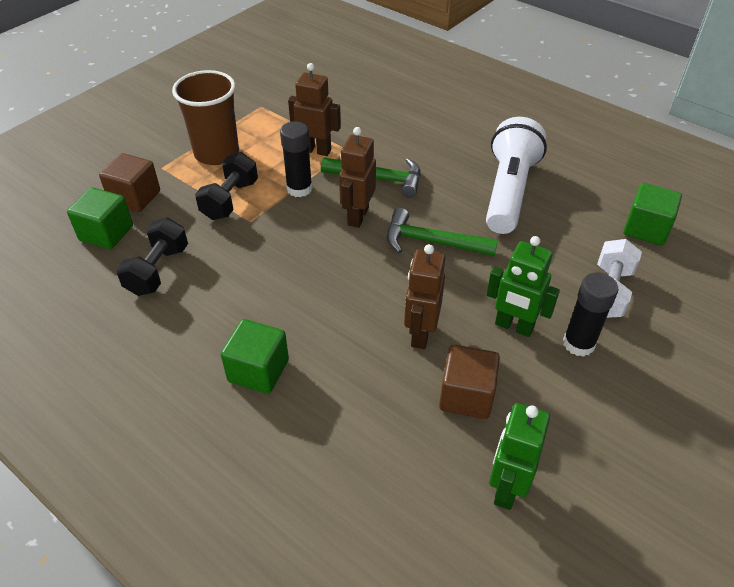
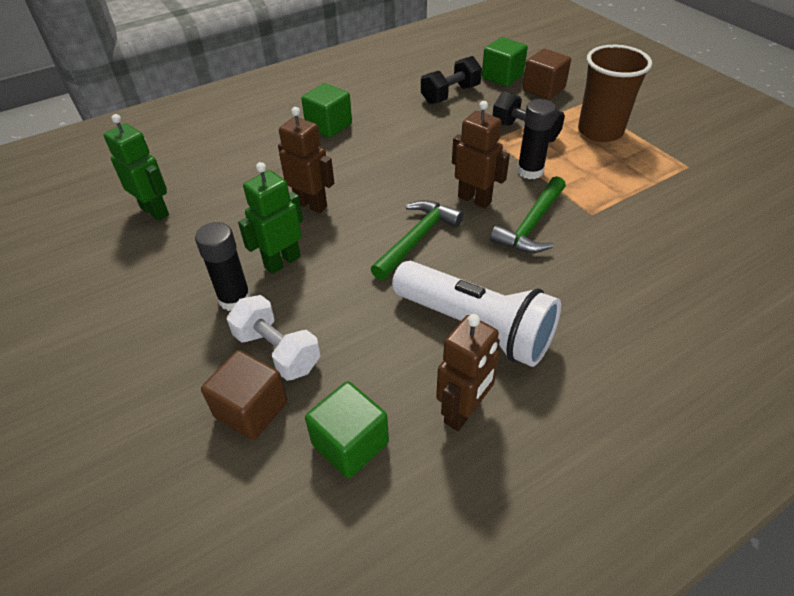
camera: 110 degrees right, 0 degrees up
(158, 270) = (450, 95): black dumbbell -> black dumbbell turned 75 degrees counterclockwise
(316, 150) = (594, 191): brown robot -> brown robot (463, 412)
(466, 396) = (237, 213): brown cube -> brown cube (251, 409)

